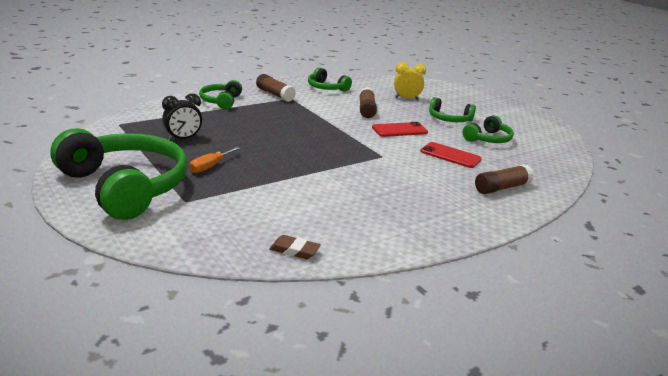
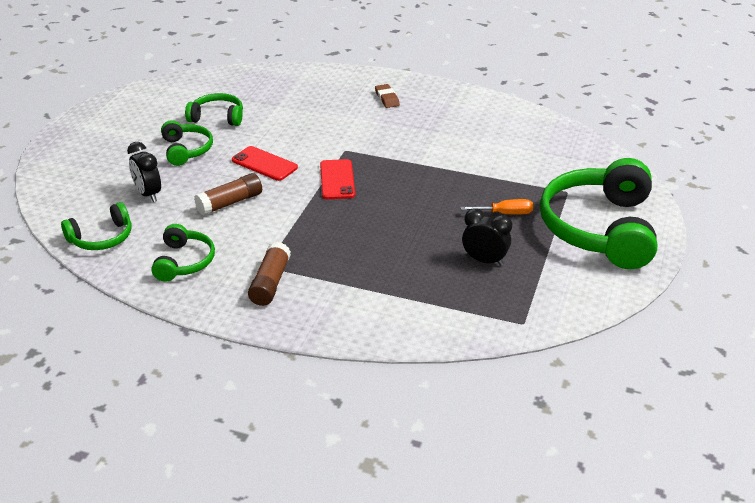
camera: 125 degrees left, 10 degrees up
(221, 101) = (354, 305): green headphones -> green headphones (102, 238)
(294, 250) = (542, 125): brown eraser -> brown eraser (387, 98)
(406, 99) = (148, 194): yellow clock -> black clock
(450, 155) = (291, 122): red phone -> red phone (337, 180)
(501, 188) = (324, 88): brown glue stick -> none

